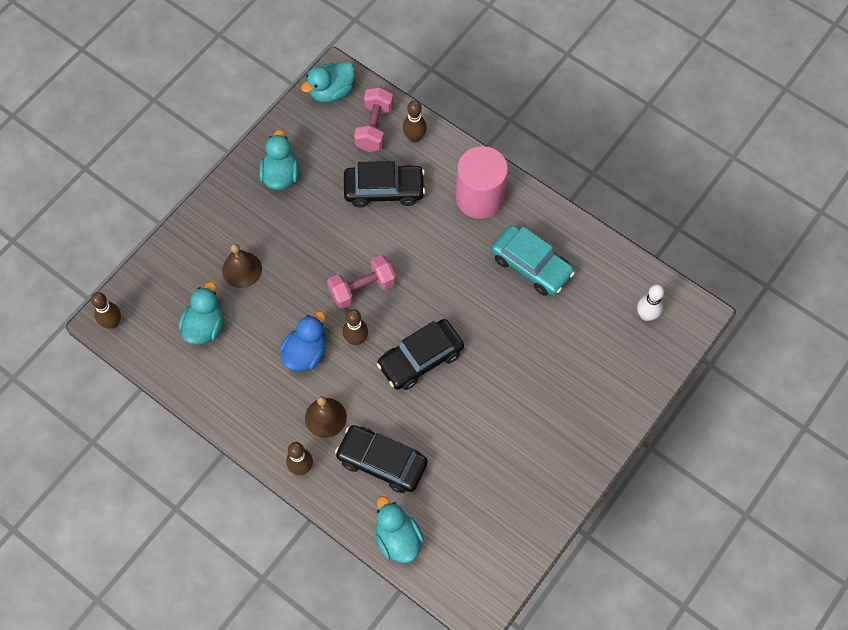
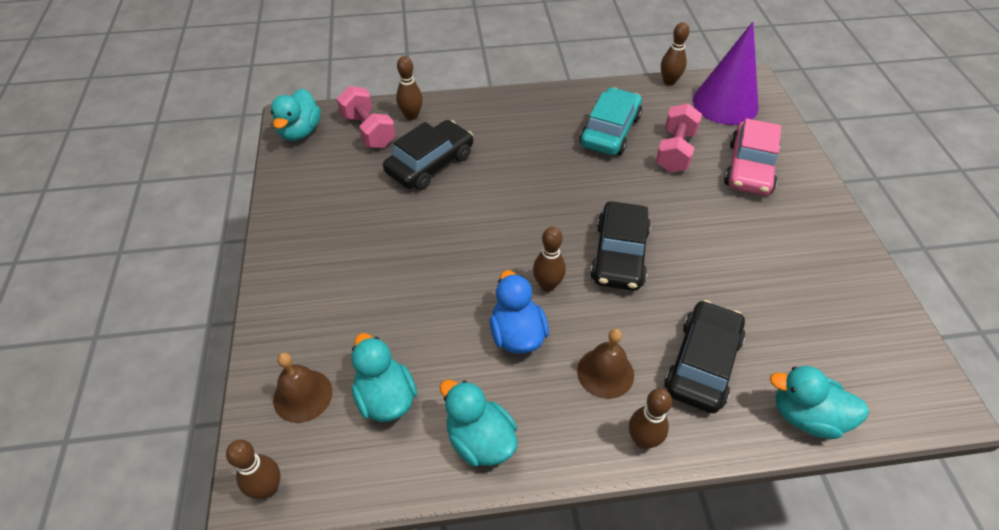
camera: 45 degrees left, 15 degrees down
(242, 269) = (368, 316): brown bell -> brown bell (302, 395)
(281, 175) = (320, 216): turquoise duck -> turquoise duck (480, 440)
(362, 289) = (502, 243): pink dumbbell -> pink dumbbell (675, 151)
(382, 462) = (702, 363): black car -> black car turned 135 degrees clockwise
(480, 197) = (513, 118): pink cylinder -> none
(531, 265) = (610, 131): turquoise car -> turquoise car turned 60 degrees counterclockwise
(587, 378) = (749, 168): none -> pink car
(632, 261) = (669, 81): none -> brown bowling pin
(646, 315) = (725, 103): white bowling pin -> purple cone

